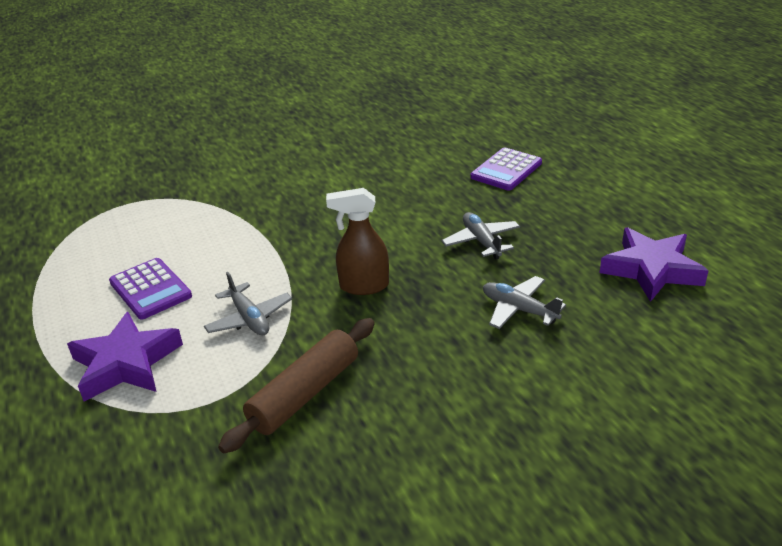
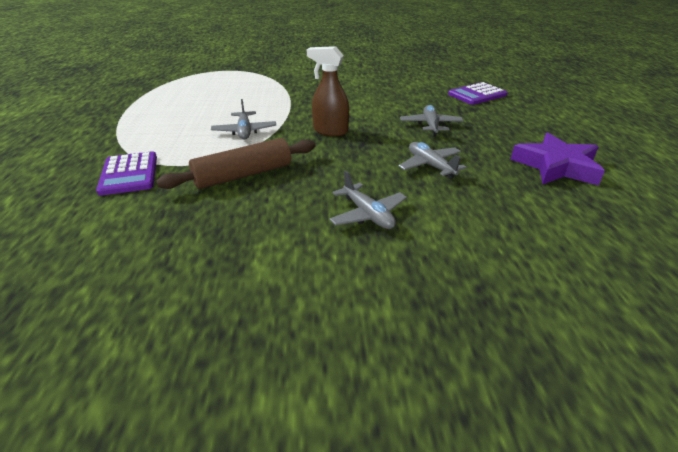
camera: 20 degrees right, 0 degrees up
(126, 363) = (155, 136): purple star -> none
(150, 289) = (202, 107): purple calculator -> purple calculator (129, 174)
(494, 406) = (367, 214): none -> grey plane

